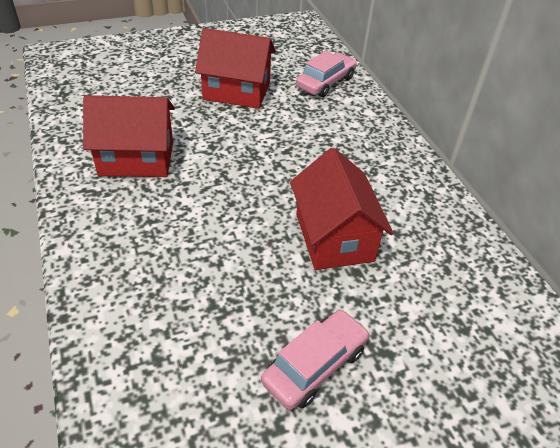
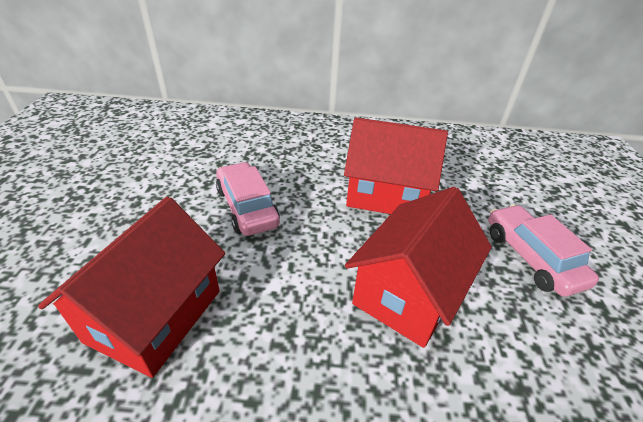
camera: 65 degrees left, 5 degrees down
(236, 91) = (119, 183): red house -> red house (408, 292)
(325, 82) = (173, 125): pink car -> pink car (247, 207)

